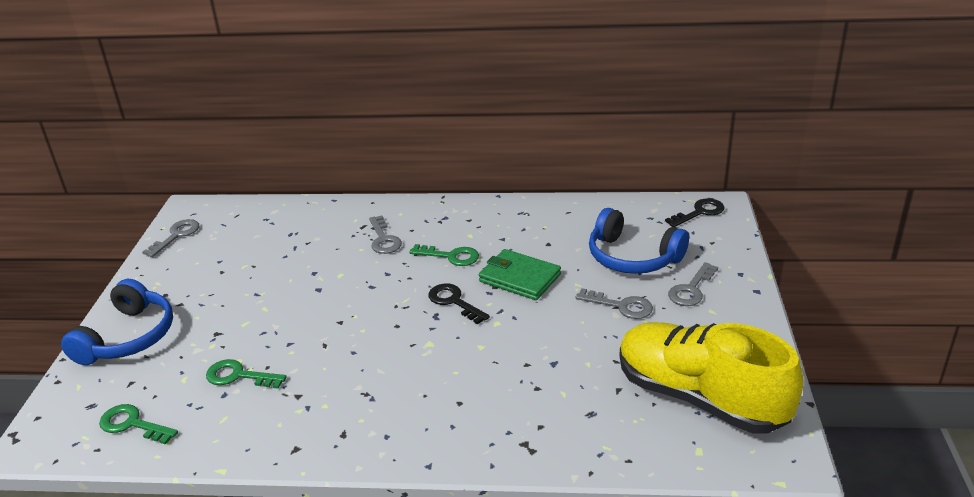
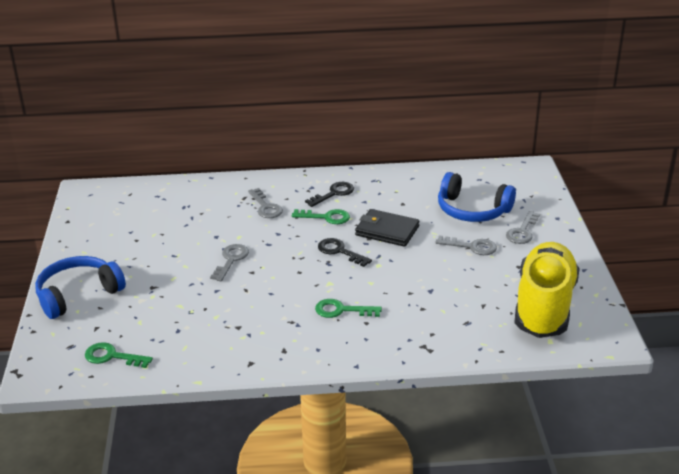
camera: 10 degrees left, 0 degrees up
(128, 337) = (78, 294): blue headphones -> blue headphones turned 135 degrees counterclockwise
(176, 235) = (83, 213): grey key -> grey key (231, 260)
(238, 376) = (184, 316): green key -> green key (341, 310)
(519, 278) = (387, 231): green wallet -> black wallet
(699, 212) = (517, 173): black key -> black key (334, 193)
(700, 398) = (544, 306): yellow shoe -> yellow shoe turned 75 degrees clockwise

